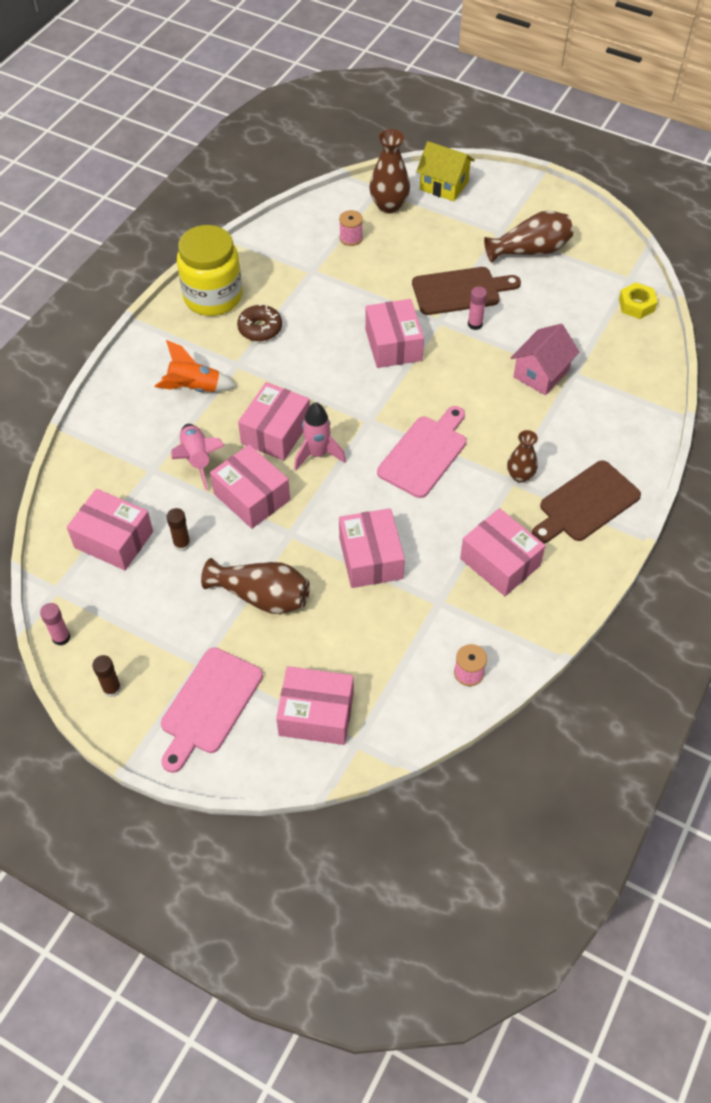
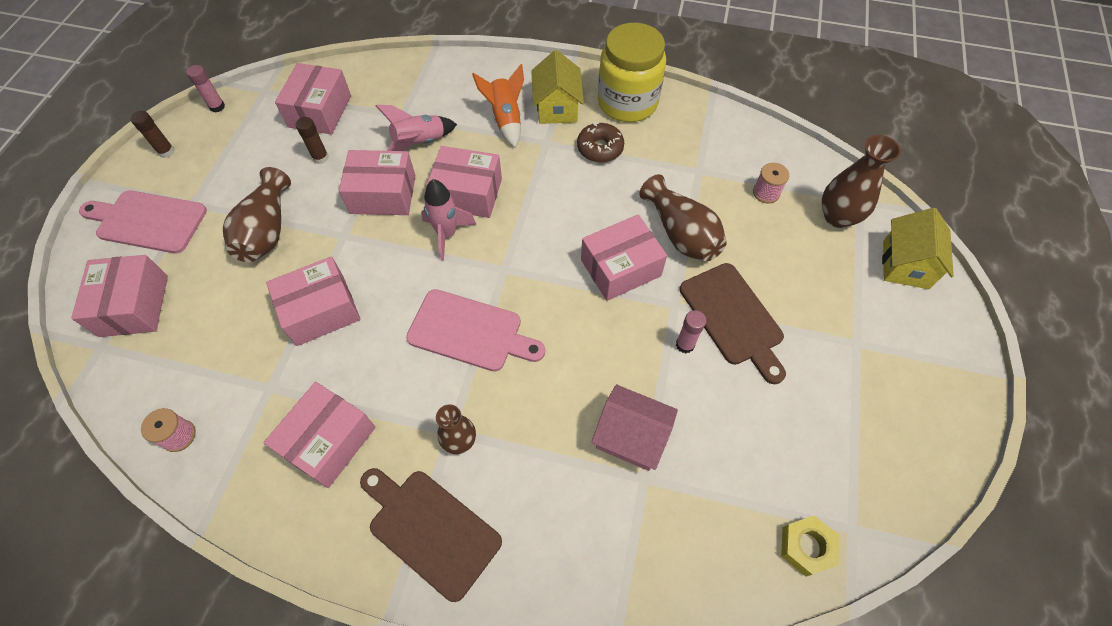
camera: 75 degrees right, 5 degrees up
(196, 348) = (557, 107): none -> yellow house
(251, 497) = (383, 194): pink box -> pink box turned 60 degrees clockwise
(530, 250) = (843, 385): brown vase -> brown vase (681, 233)

